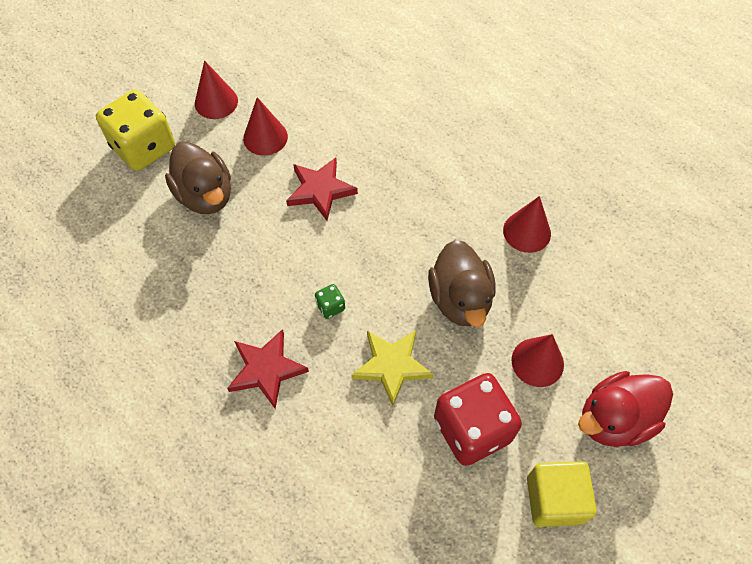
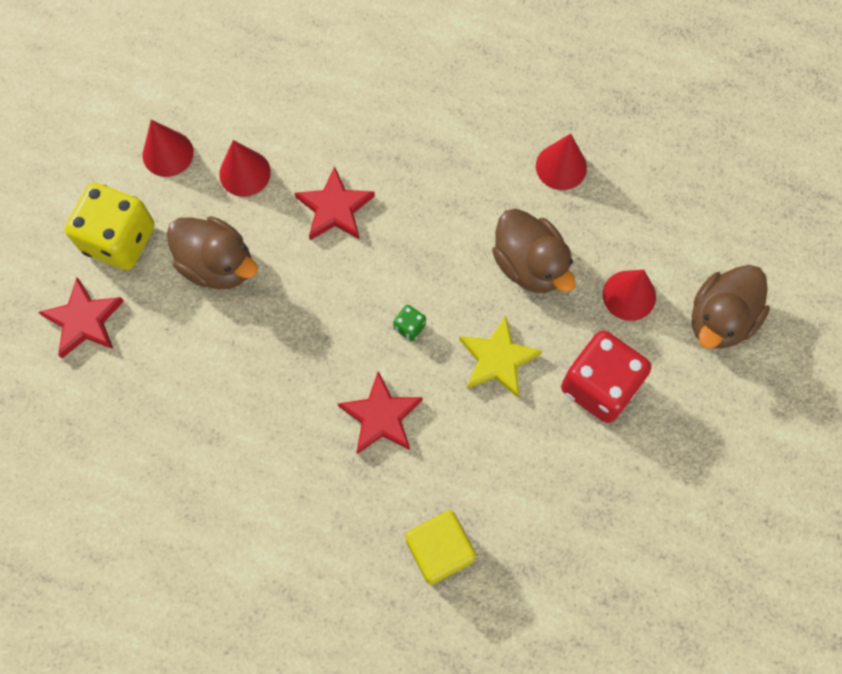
camera: 25 degrees left, 10 degrees up
(82, 195) = (84, 320): none -> red star
(554, 499) = (699, 416): yellow cube -> yellow cube (439, 550)
(614, 419) = (720, 319): red duck -> brown duck

